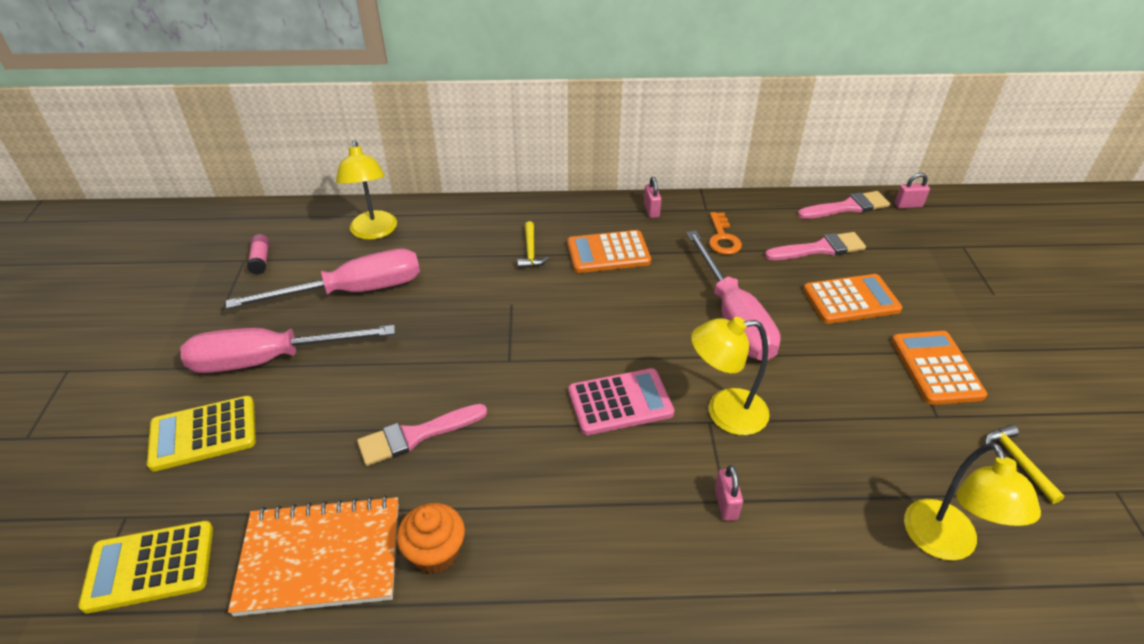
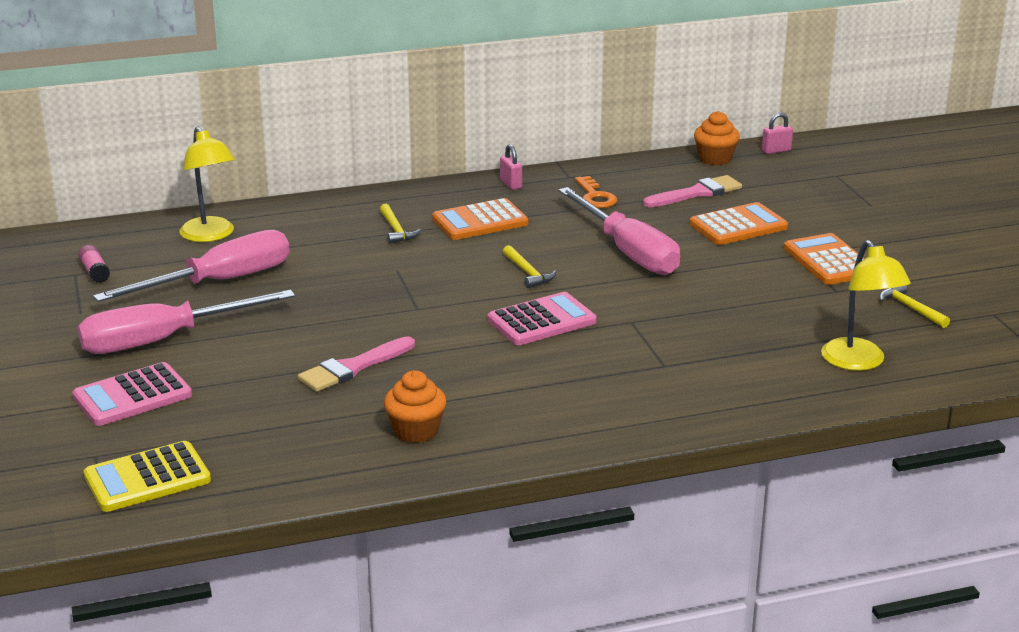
camera: 15 degrees left, 15 degrees down
(203, 434) = (132, 396): yellow calculator -> pink calculator
(321, 557) = (309, 449): orange notebook -> none
(629, 329) = (528, 273): none -> yellow hammer
(724, 412) = (643, 314): yellow lamp -> none
(726, 504) = (665, 367): pink padlock -> none
(847, 207) = (715, 159): pink brush -> orange cupcake

